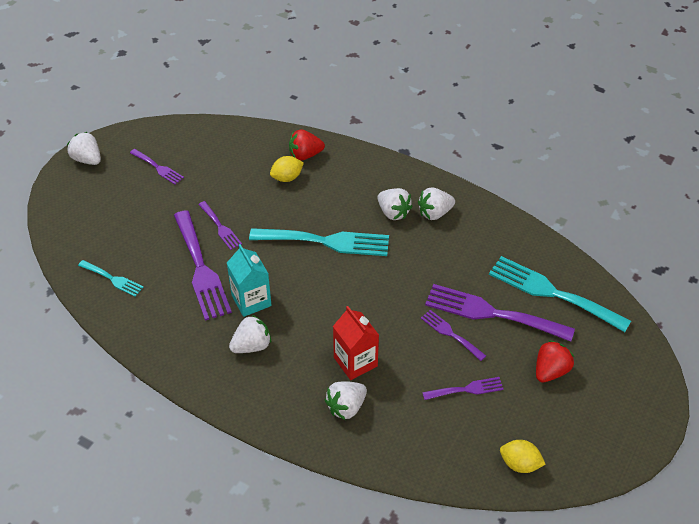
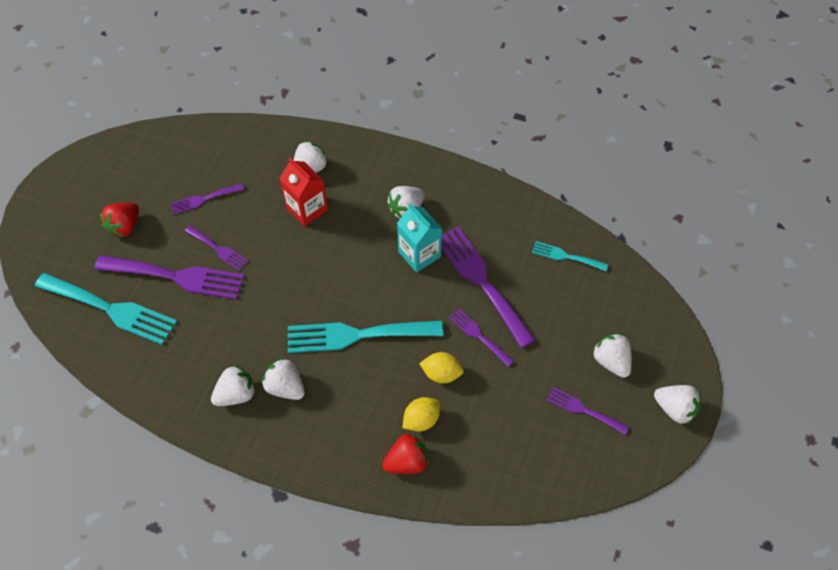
camera: 170 degrees right, 10 degrees up
(118, 195) = (611, 361): none -> white strawberry
(519, 464) = (161, 146): yellow lemon -> yellow lemon (441, 374)

